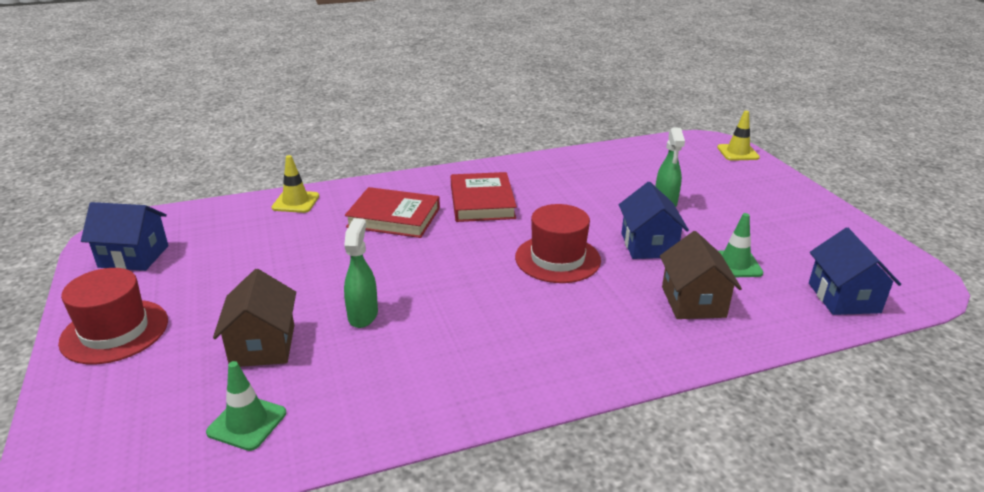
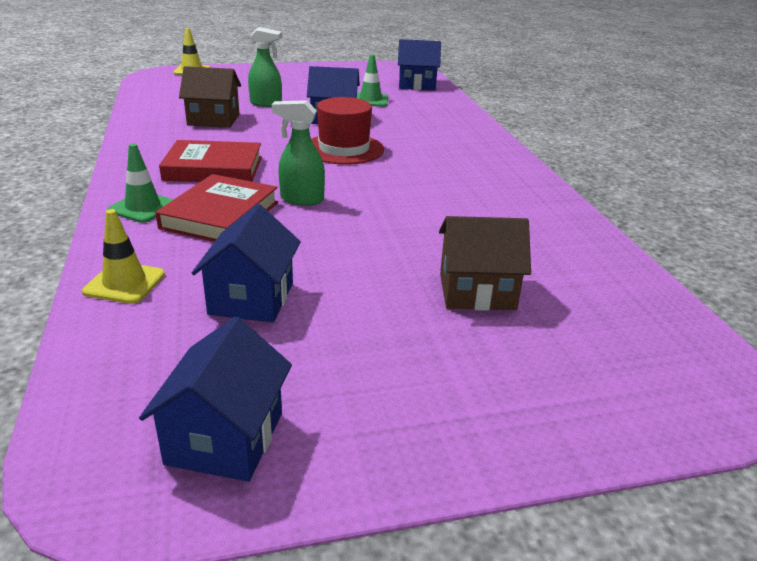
camera: 85 degrees left, 0 degrees up
(115, 331) = (449, 417): red hat -> none
(247, 422) = (596, 293): green traffic cone -> green traffic cone (143, 208)
(270, 246) = (251, 298): none -> blue house
(363, 315) = (423, 236): green spray bottle -> green spray bottle (301, 199)
(693, 302) = (416, 118): brown house -> brown house (213, 120)

